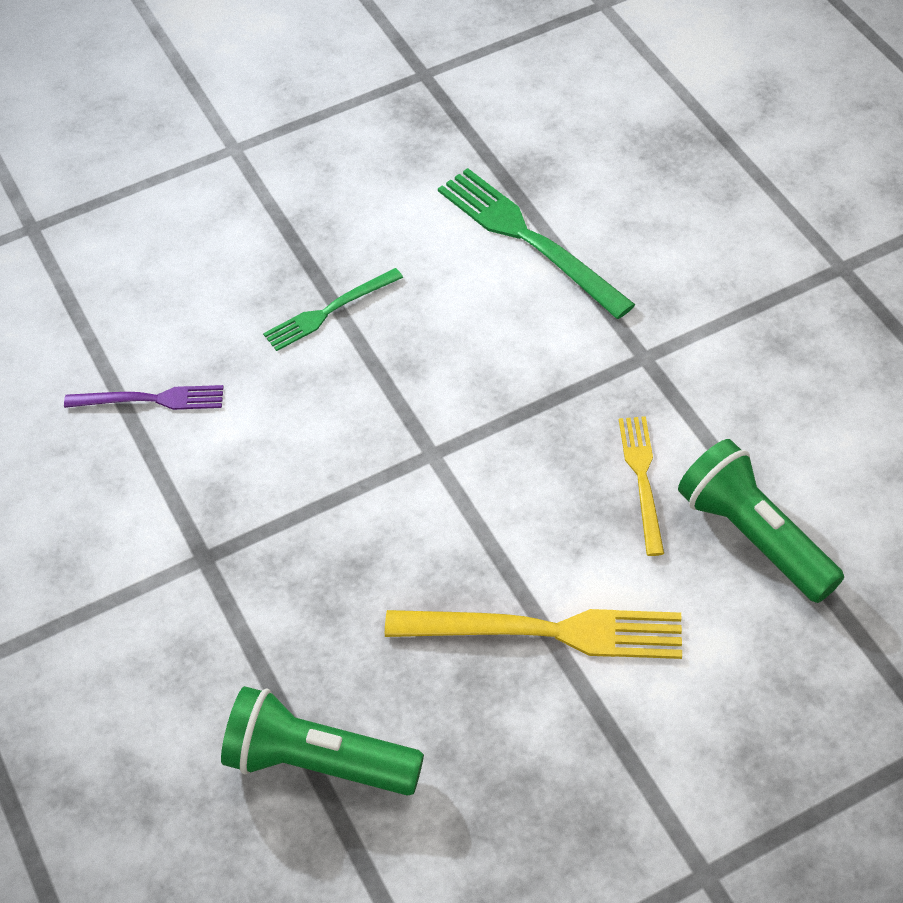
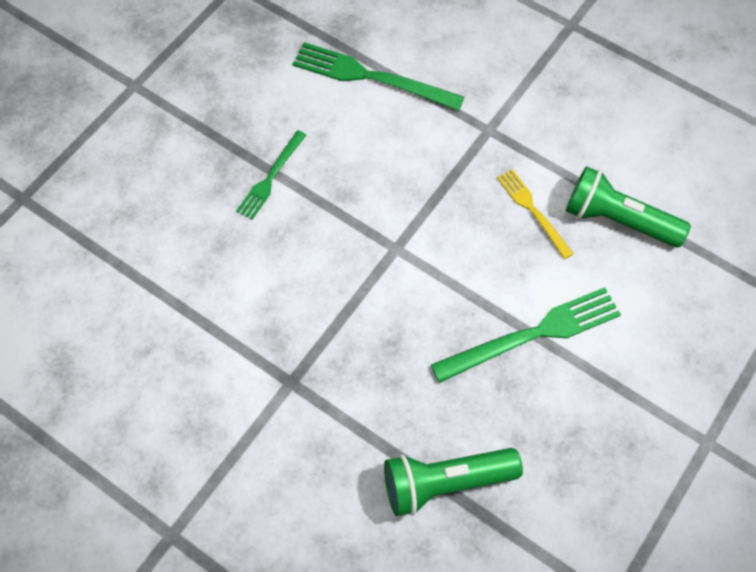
camera: 30 degrees left, 10 degrees up
(151, 399) = (187, 288): purple fork -> none
(546, 632) = (533, 334): yellow fork -> green fork

